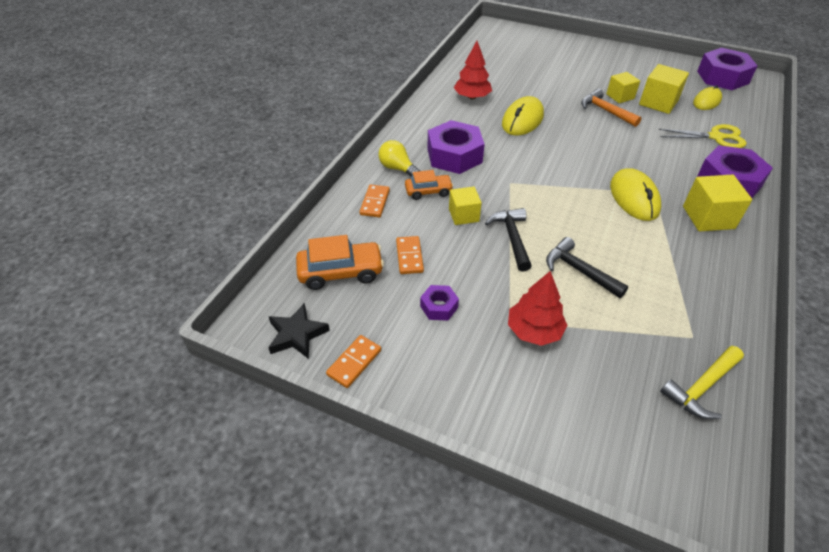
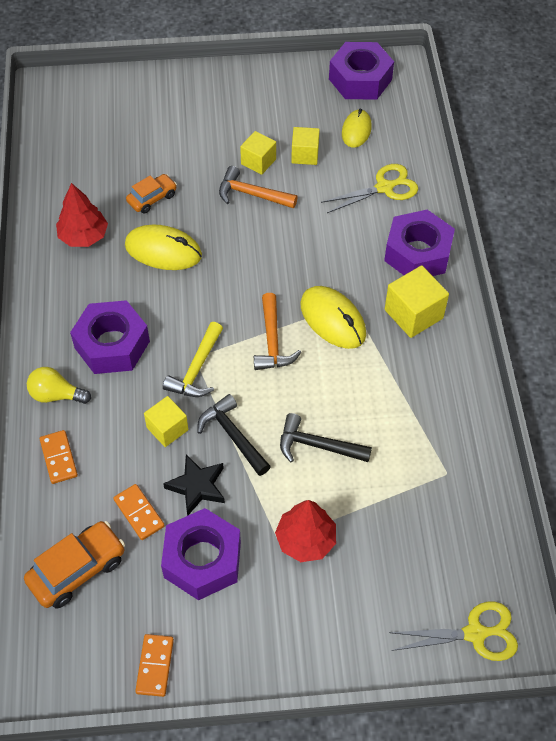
camera: 30 degrees left, 10 degrees up
(297, 335) = (78, 667): black star -> black star (197, 486)
(428, 191) = (111, 413): orange car -> orange car (152, 198)
(439, 307) = (202, 560): purple nut -> purple nut, size x2.02
(522, 120) = (163, 250): yellow mouse -> yellow mouse turned 75 degrees counterclockwise
(576, 194) = (272, 341): none -> orange hammer
(658, 102) = (305, 155): yellow cube -> yellow cube, size x0.66
(667, 482) = (475, 633): none -> yellow scissors
(701, 387) = (471, 525): yellow hammer -> yellow hammer (196, 369)

